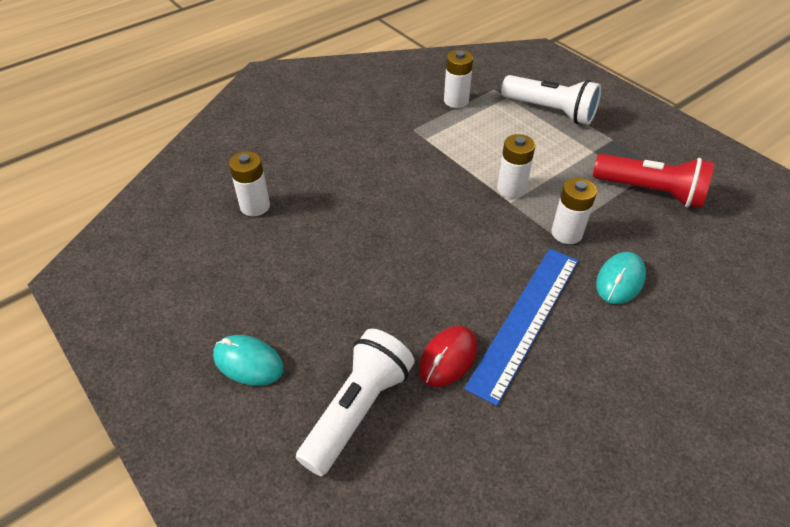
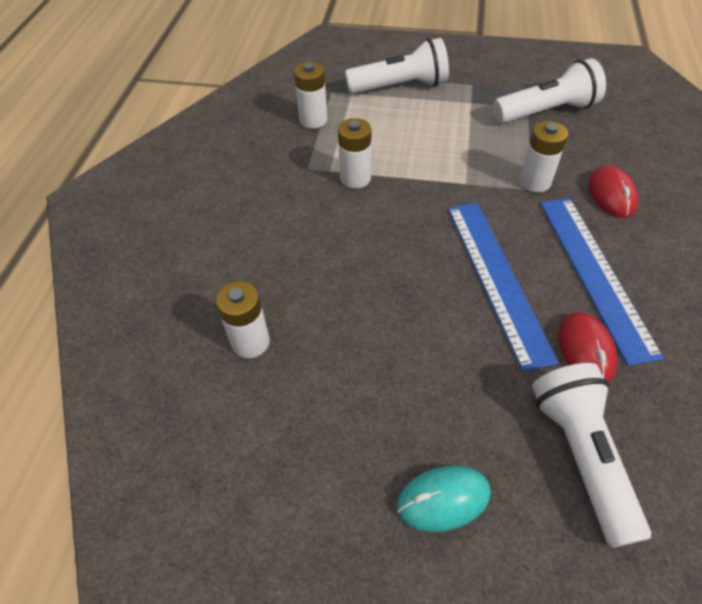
camera: 40 degrees left, 5 degrees up
(447, 274) = (497, 279): none -> blue ruler
(511, 188) = (452, 171): white battery -> white battery (355, 178)
(620, 280) = (611, 194): turquoise mouse -> red mouse
(650, 191) = (546, 111): red flashlight -> white flashlight

